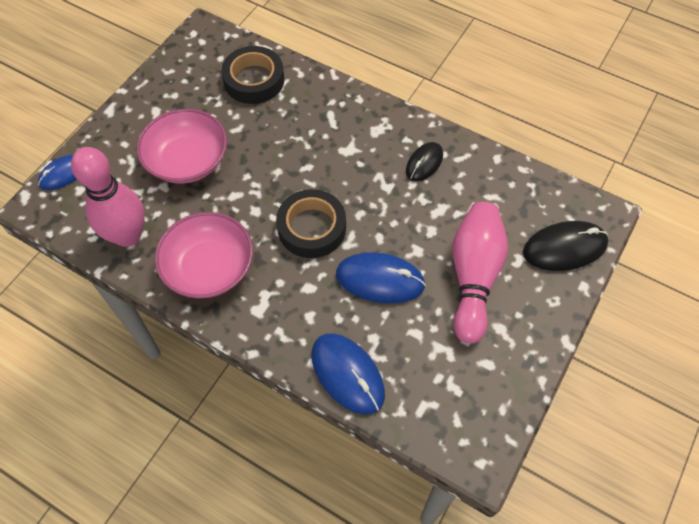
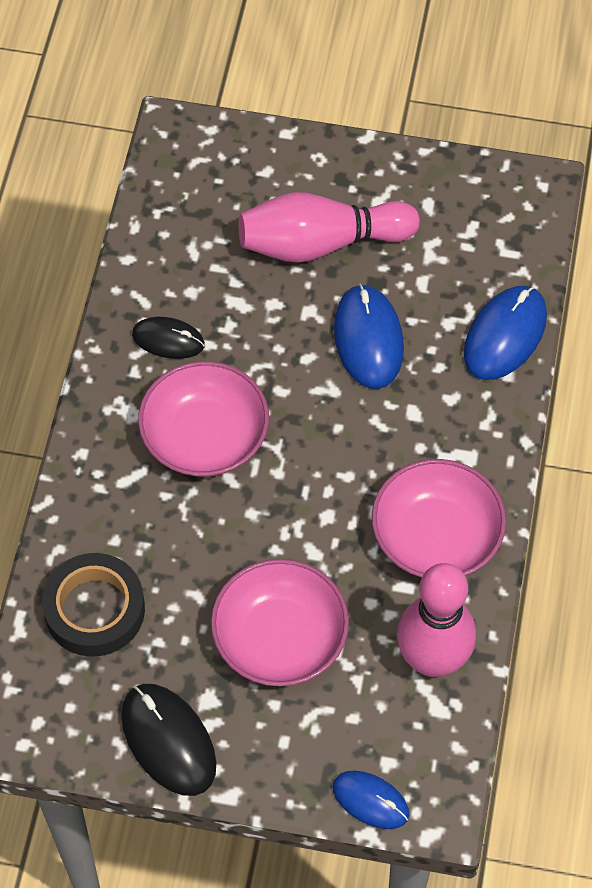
camera: 110 degrees left, 0 degrees up
(311, 228) = (326, 439): black tape -> none
(343, 162) = (205, 437): none -> pink bowl
(564, 248) = (240, 160): black mouse -> black mouse (168, 740)

